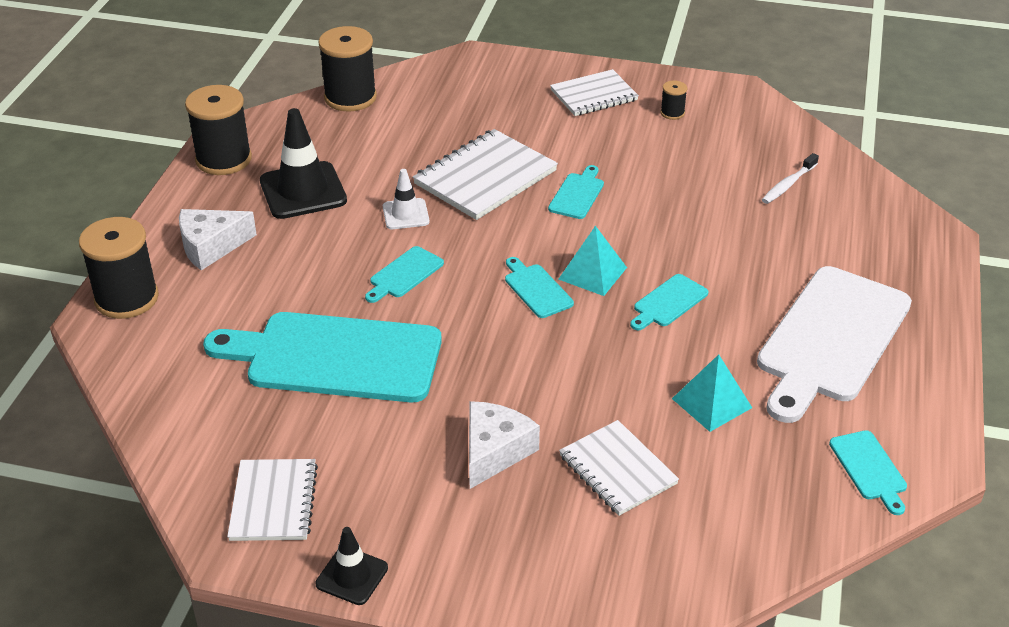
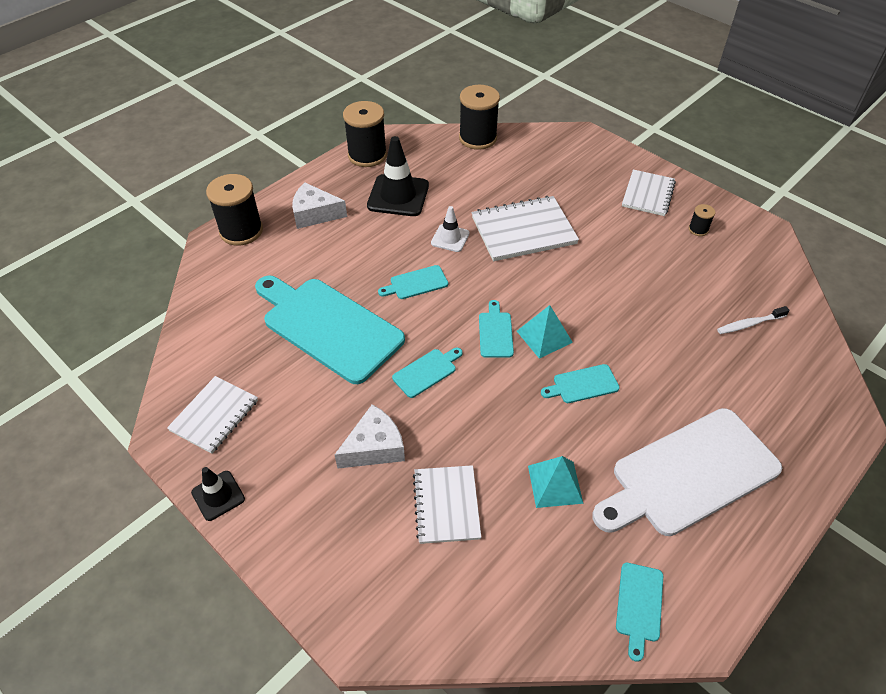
camera: 30 degrees right, 10 degrees up
(577, 194) = (579, 269): turquoise cutting board -> turquoise cutting board (426, 372)
(594, 95) = (648, 194): white notebook -> white notebook turned 75 degrees counterclockwise

